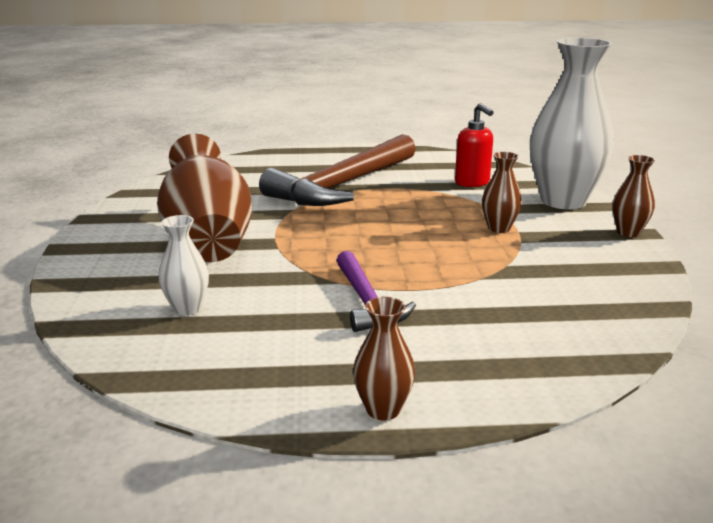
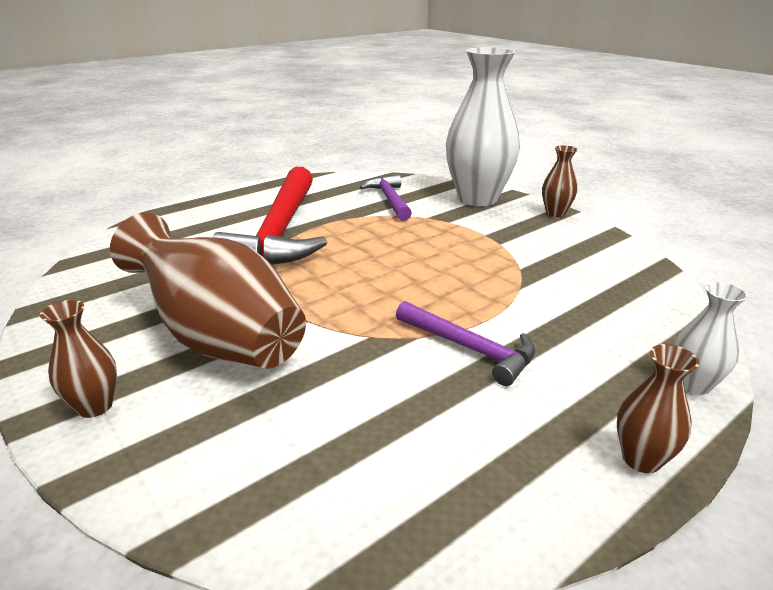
camera: 35 degrees left, 5 degrees up
(187, 308) = (310, 435): white vase -> white vase (693, 384)
(343, 185) = (281, 231): brown hammer -> red hammer
(472, 183) = (389, 200): red soap dispenser -> purple hammer
(499, 228) = (468, 236): brown vase -> brown vase (95, 406)

